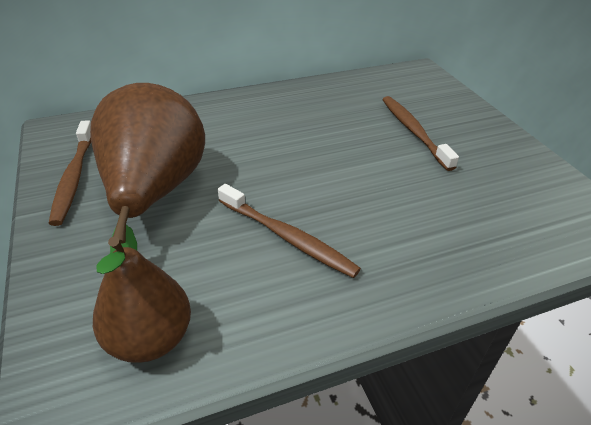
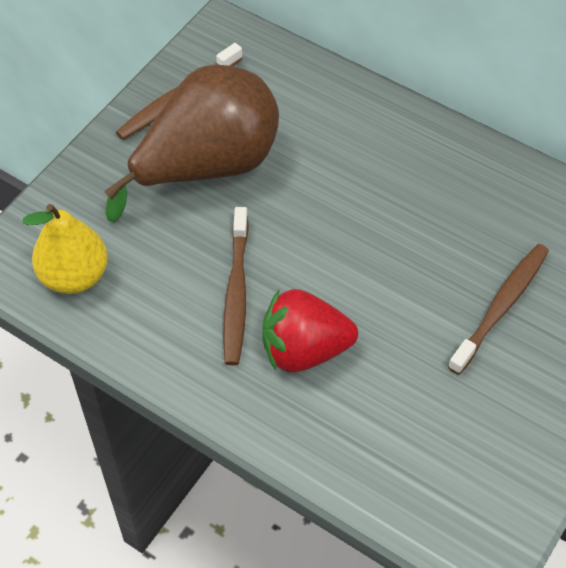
camera: 55 degrees right, 15 degrees up
(150, 338) = (74, 276): brown pear -> yellow pear
(375, 227) = (304, 350): none -> red strawberry

